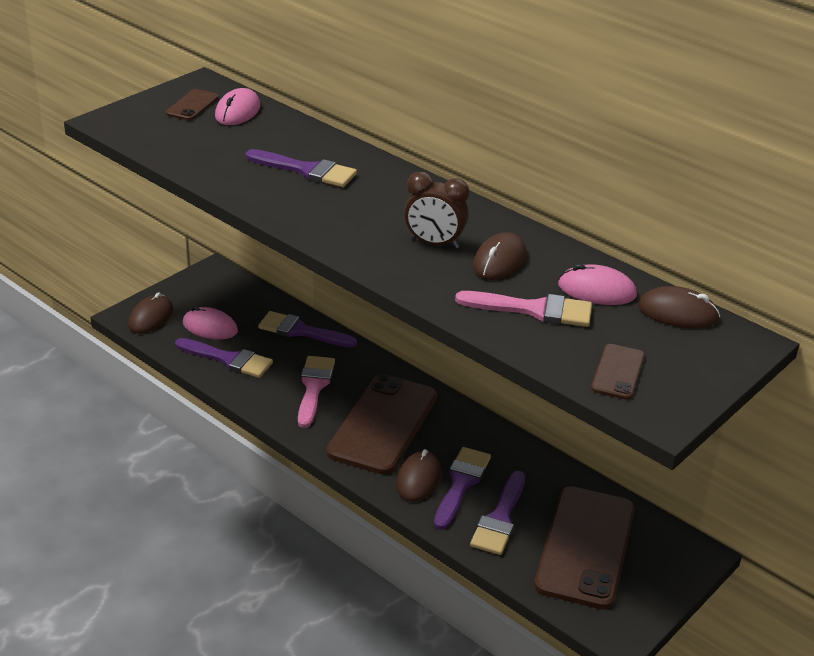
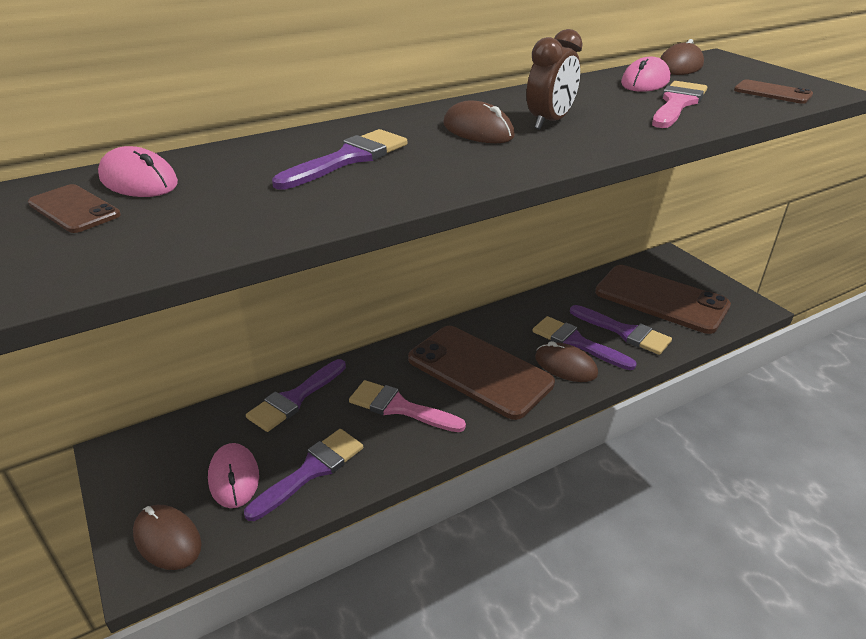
camera: 70 degrees left, 0 degrees up
(210, 327) = (234, 478): pink mouse -> pink mouse turned 60 degrees counterclockwise
(499, 261) = (590, 104): brown mouse -> brown mouse (478, 130)

